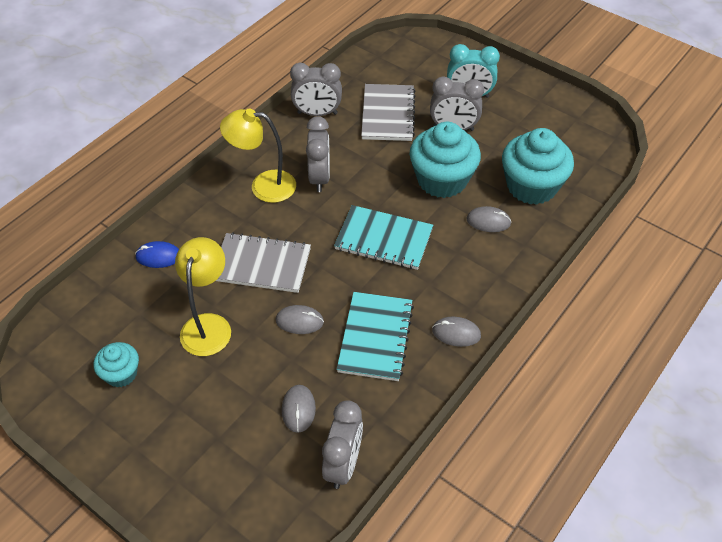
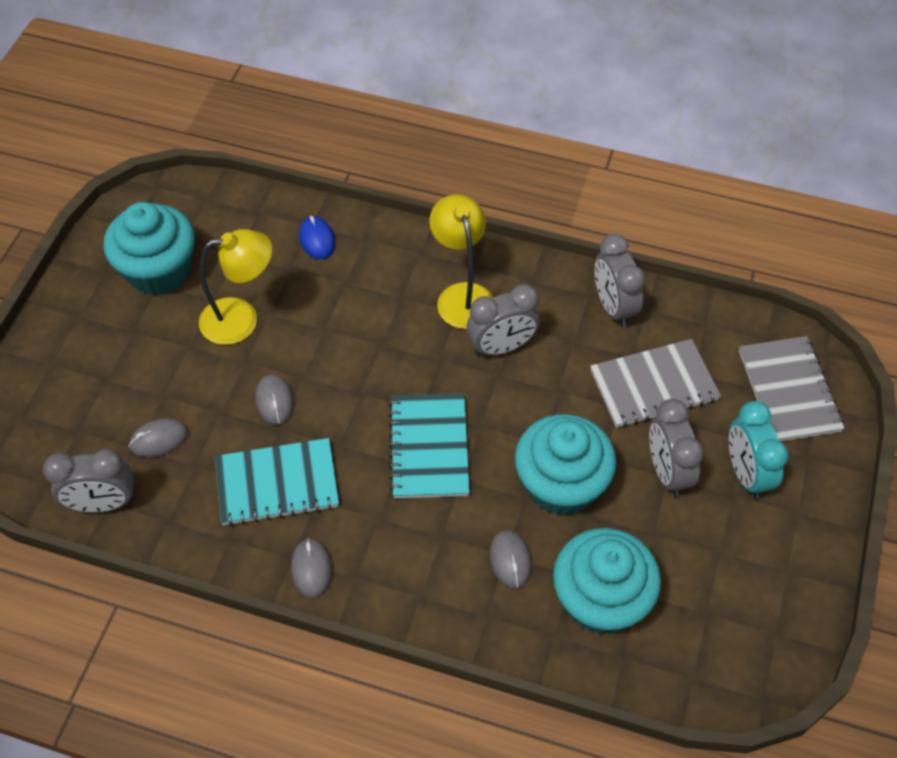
camera: 70 degrees right, 5 degrees up
(121, 374) = (158, 270): turquoise cupcake -> turquoise cupcake, size x1.87
(262, 265) = (341, 337): grey notebook -> grey notebook (788, 391)

